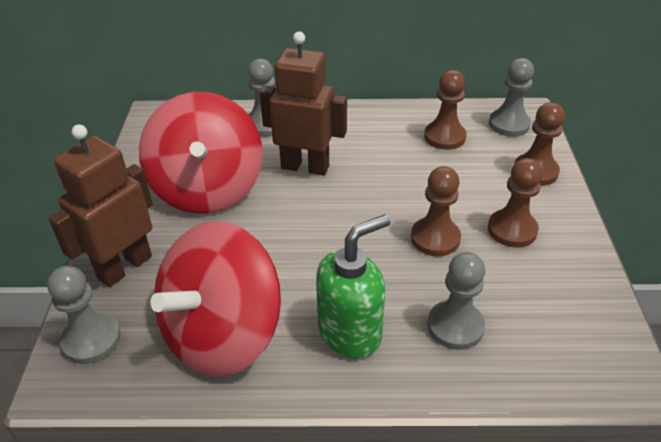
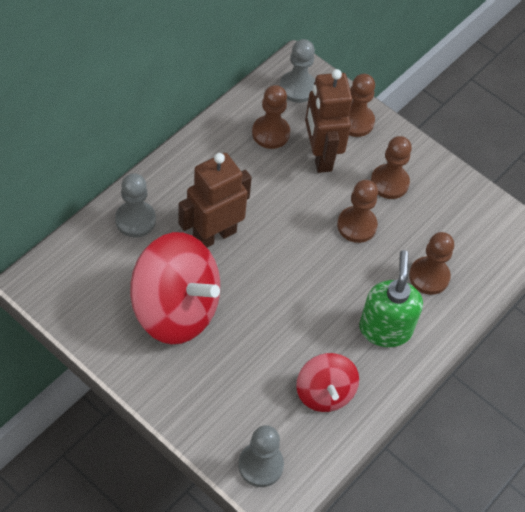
camera: 55 degrees left, 15 degrees up
(124, 267) = (209, 409): brown robot -> brown robot (320, 156)
(222, 334) = (324, 393): red spinning top -> red spinning top, size x0.56
(455, 326) = (429, 276): grey pawn -> brown pawn

